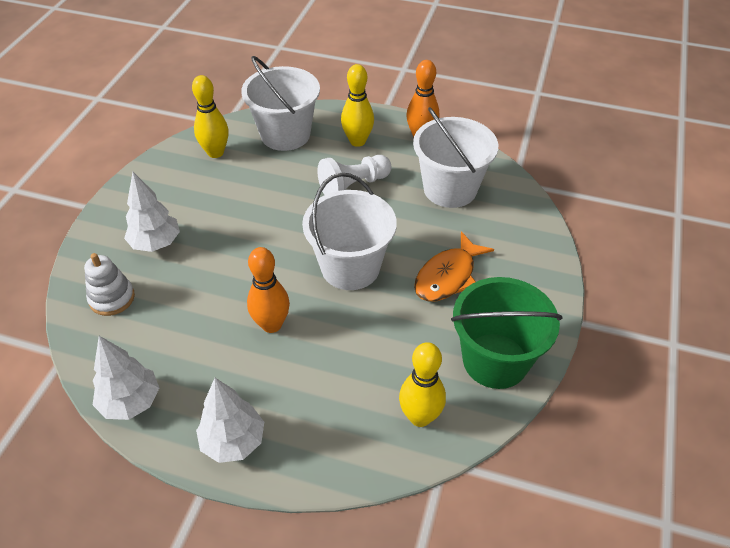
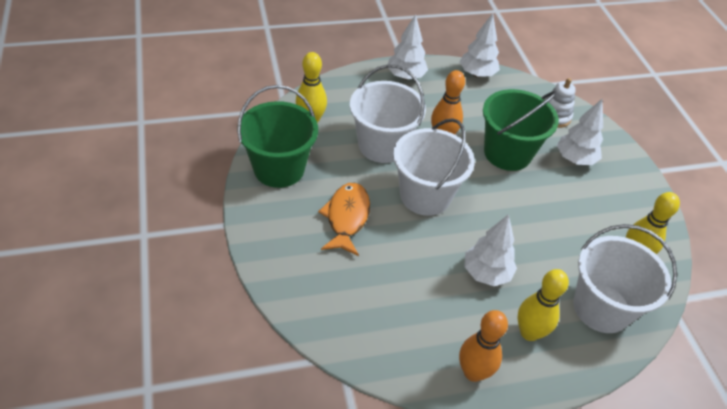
camera: 145 degrees right, 0 degrees up
(218, 277) = (507, 153): none -> green bucket
(353, 186) = (486, 273): white pawn -> white tree
(450, 189) = (398, 310): white bucket -> white bucket (382, 145)

